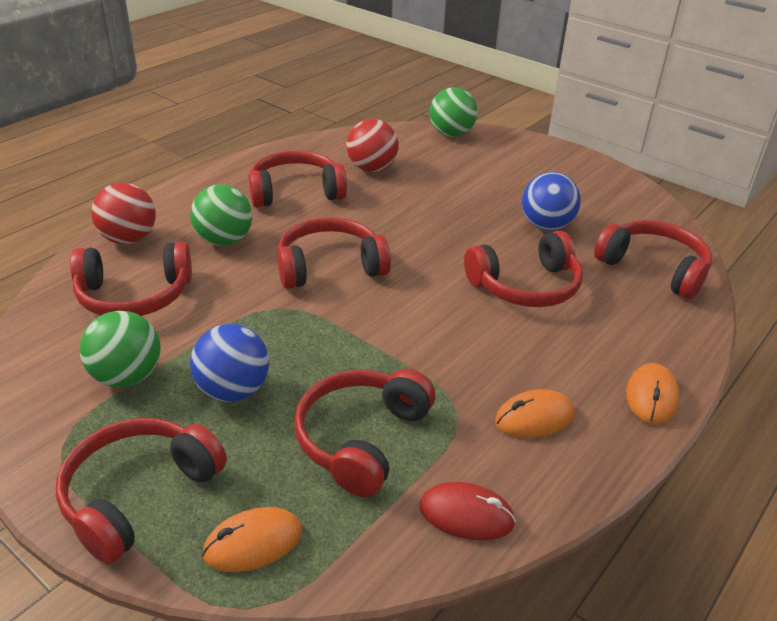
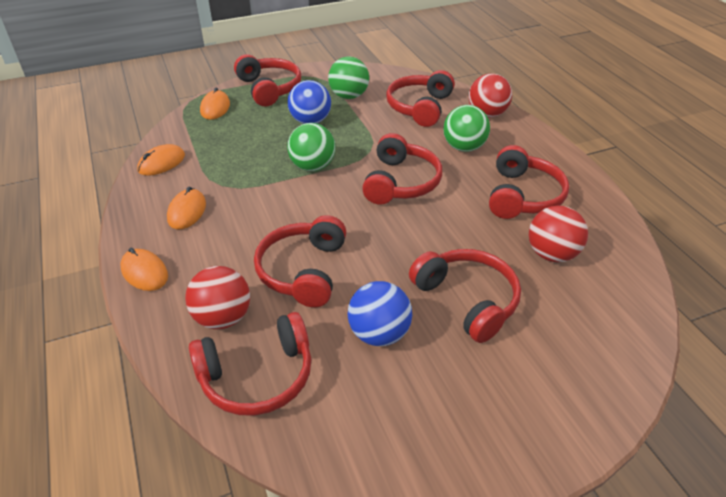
camera: 120 degrees right, 5 degrees up
(362, 439) = (238, 149): red headphones -> red headphones (467, 300)
(451, 134) = (626, 354): green ball -> green ball (312, 166)
(466, 514) = (161, 163): red mouse -> orange mouse
(631, 311) = (223, 318): none -> red ball

